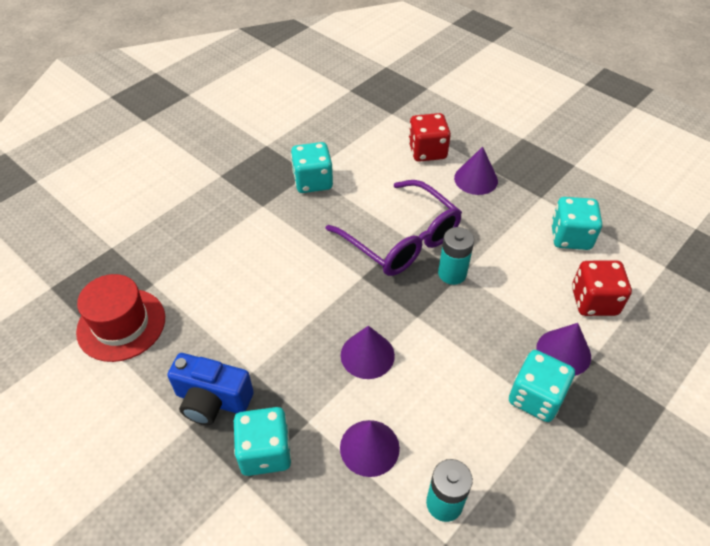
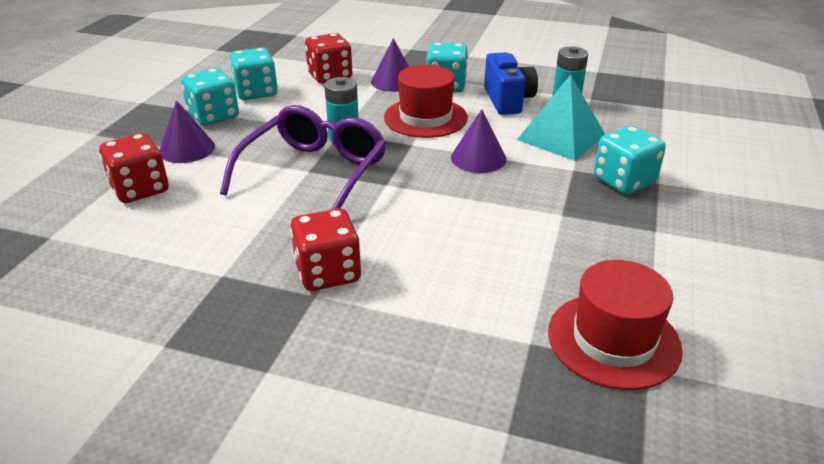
camera: 115 degrees left, 15 degrees down
(212, 400) = (617, 226): blue camera -> blue camera (508, 100)
(278, 216) = (328, 273): none -> red dice
(313, 181) = (240, 265): turquoise dice -> turquoise dice (214, 116)
(369, 447) = (561, 137): purple cone -> turquoise pyramid
(464, 347) = (425, 117): none -> red hat

